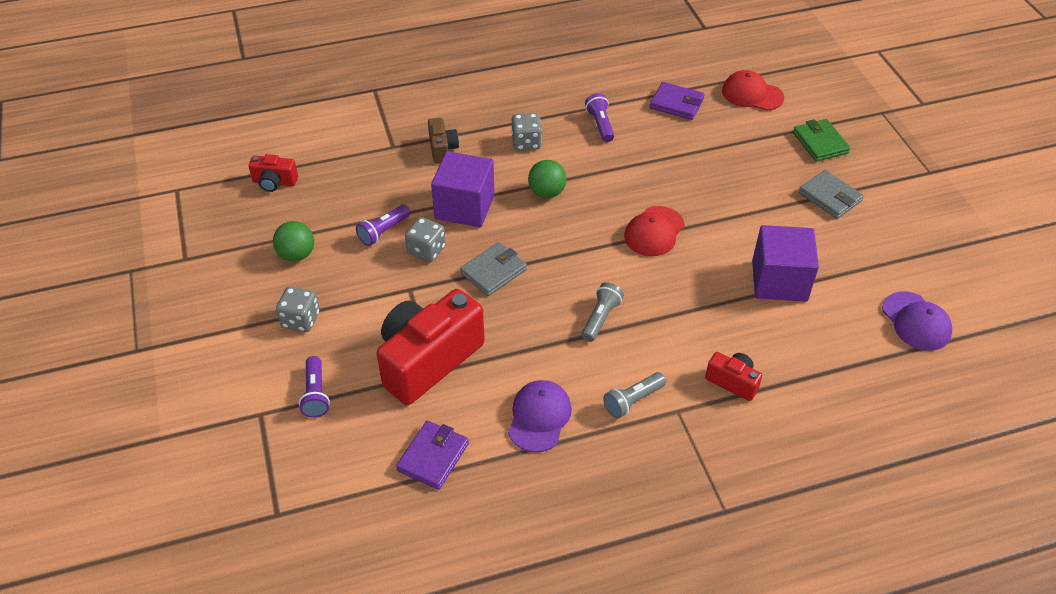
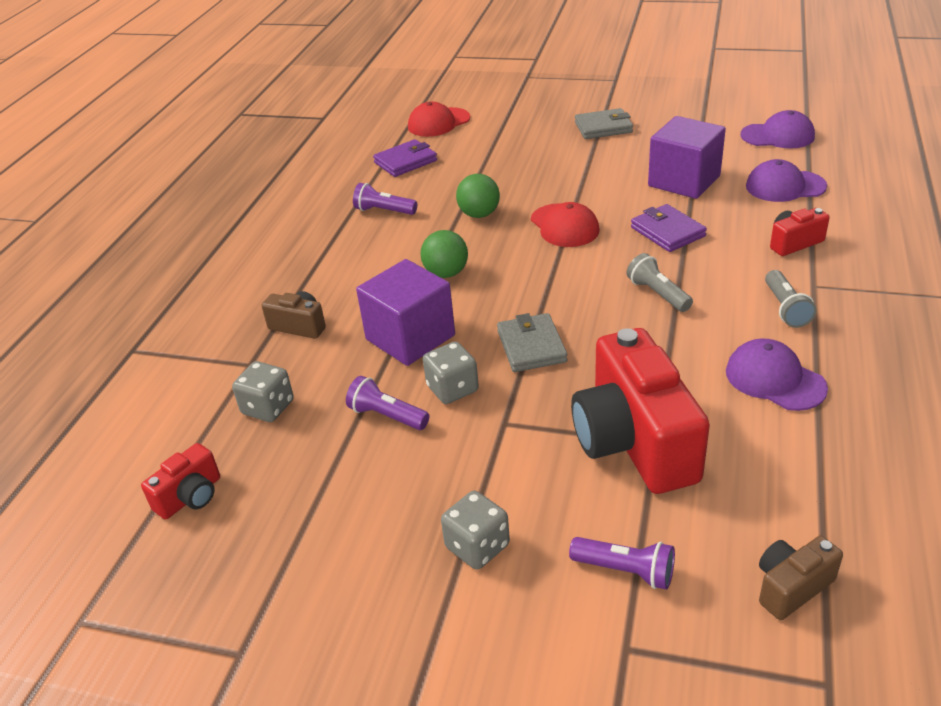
camera: 55 degrees left, 10 degrees down
(297, 255) = (352, 514): green ball -> green ball (479, 214)
(342, 478) = (791, 587): none -> brown camera
(383, 231) = (387, 416): purple flashlight -> purple flashlight turned 135 degrees clockwise
(433, 457) = (794, 485): purple wallet -> purple wallet (667, 232)
(526, 143) = (357, 264): grey dice -> grey dice (268, 407)
(820, 143) = (534, 112): green wallet -> none
(824, 351) = (785, 186): none -> purple cap

